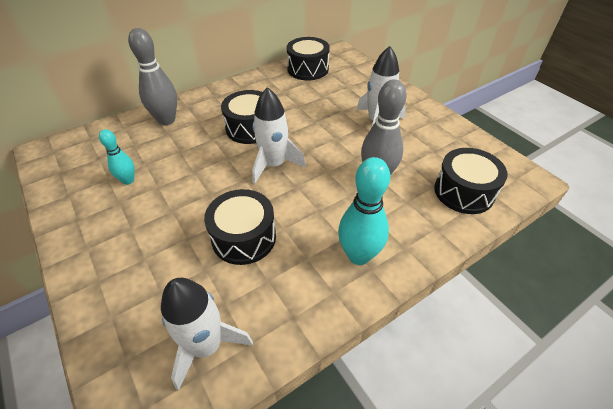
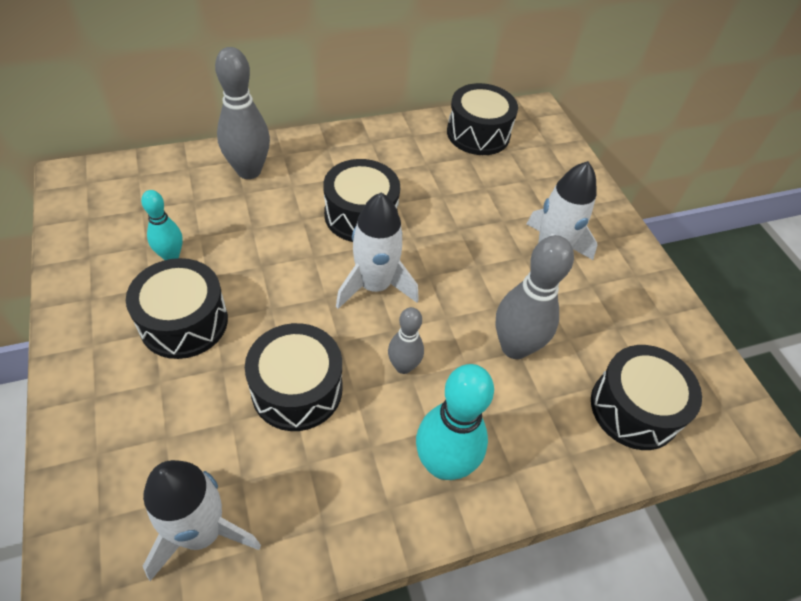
camera: 10 degrees right, 5 degrees up
(150, 217) = (184, 322): none -> black drum
(310, 205) = (403, 366): none -> grey bowling pin

